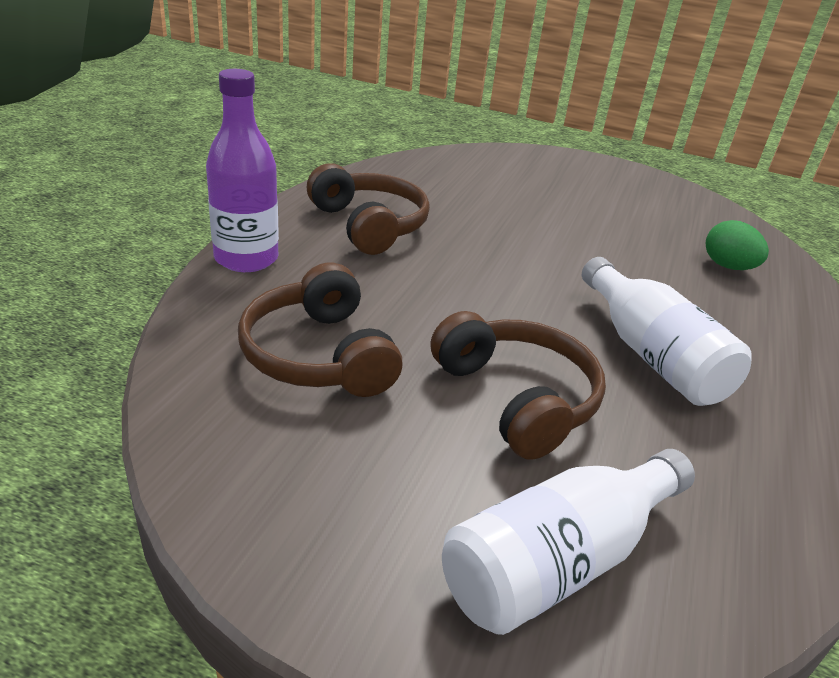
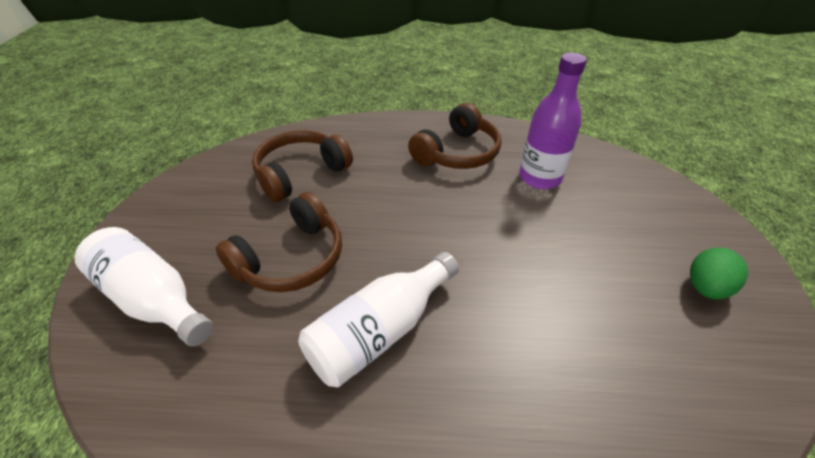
camera: 75 degrees right, 10 degrees up
(246, 259) = (379, 125): purple bottle -> purple bottle (540, 178)
(728, 266) = (602, 396): green egg -> green egg (705, 288)

